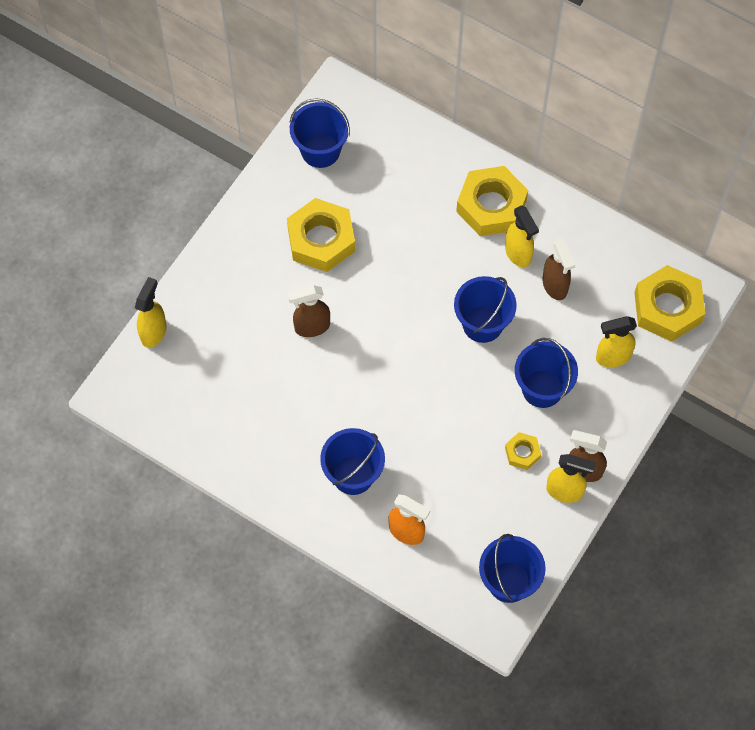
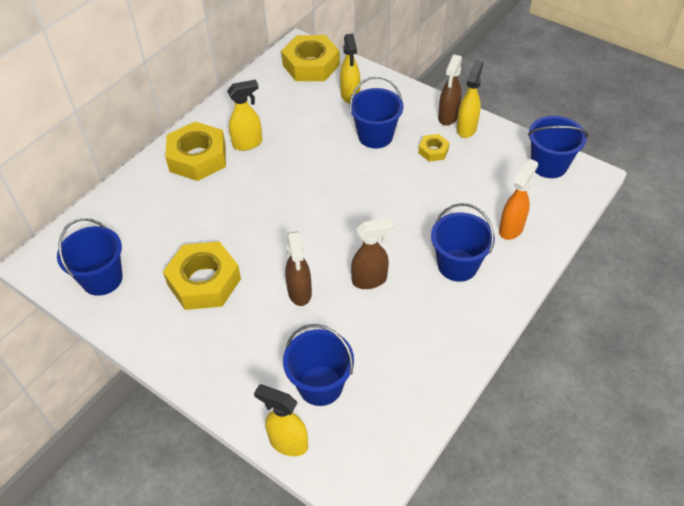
camera: 85 degrees left, 15 degrees down
(482, 324) = (312, 169): blue bucket -> blue bucket (320, 385)
(555, 286) = (282, 123): brown spray bottle -> brown spray bottle (370, 280)

